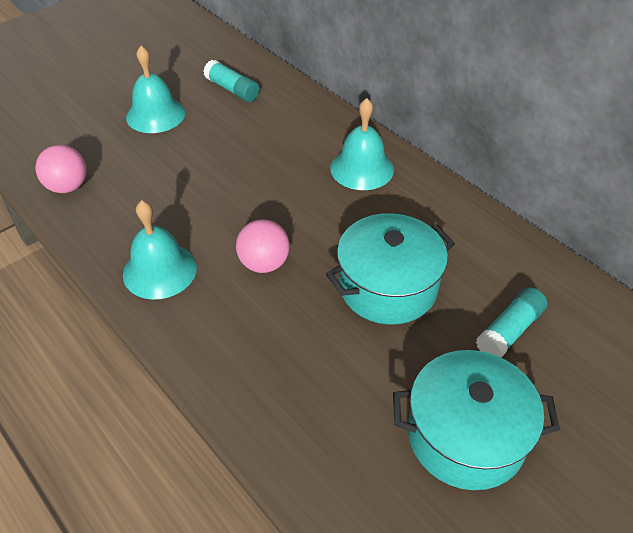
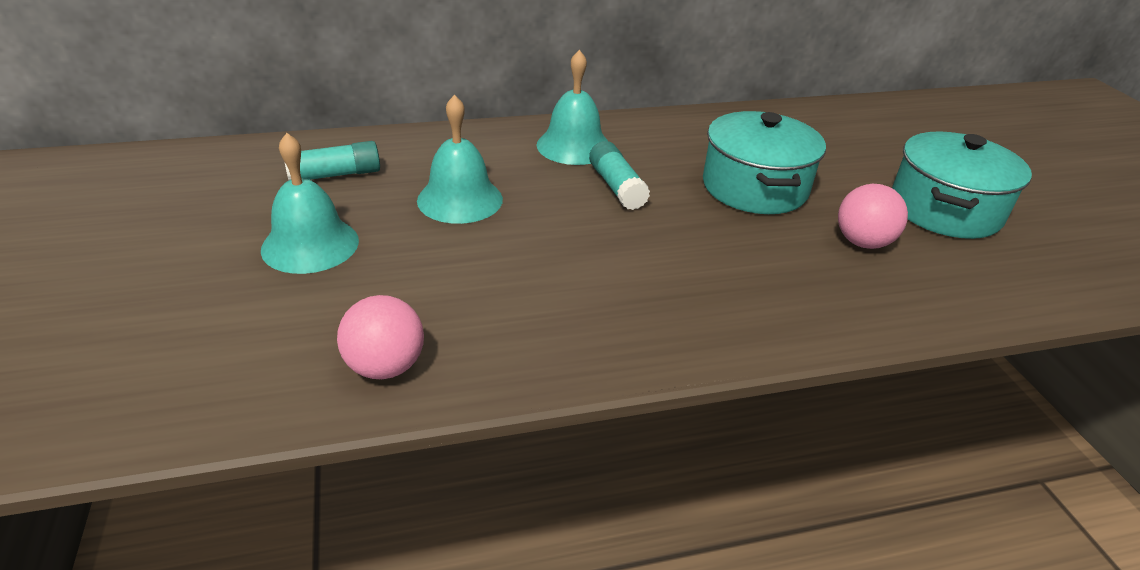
camera: 65 degrees left, 10 degrees down
(160, 270) = (636, 322): turquoise bell -> turquoise bell (460, 199)
(264, 263) = (676, 245): pink ball -> pink ball (862, 242)
(509, 331) = (837, 153): turquoise glue stick -> turquoise glue stick (616, 187)

